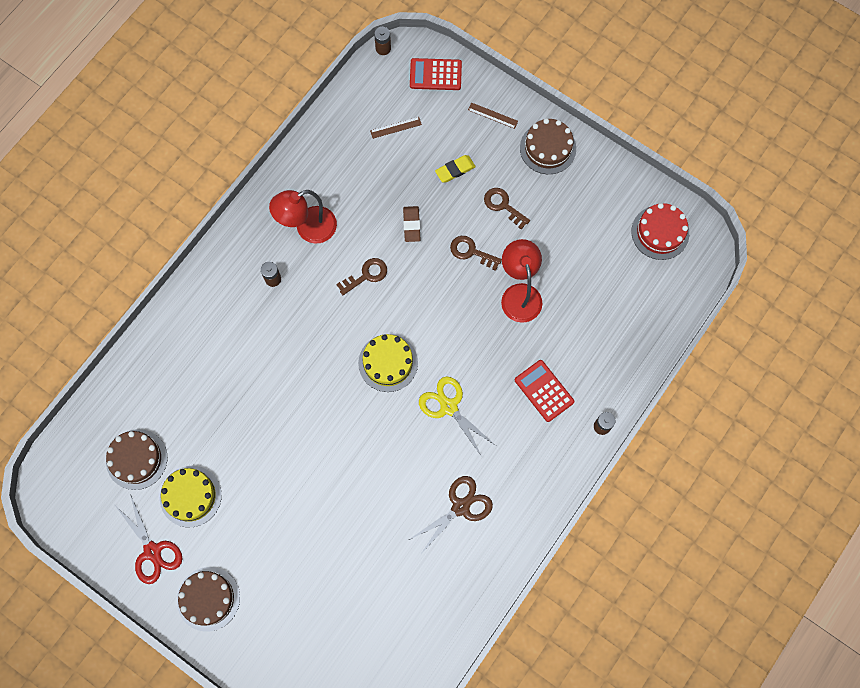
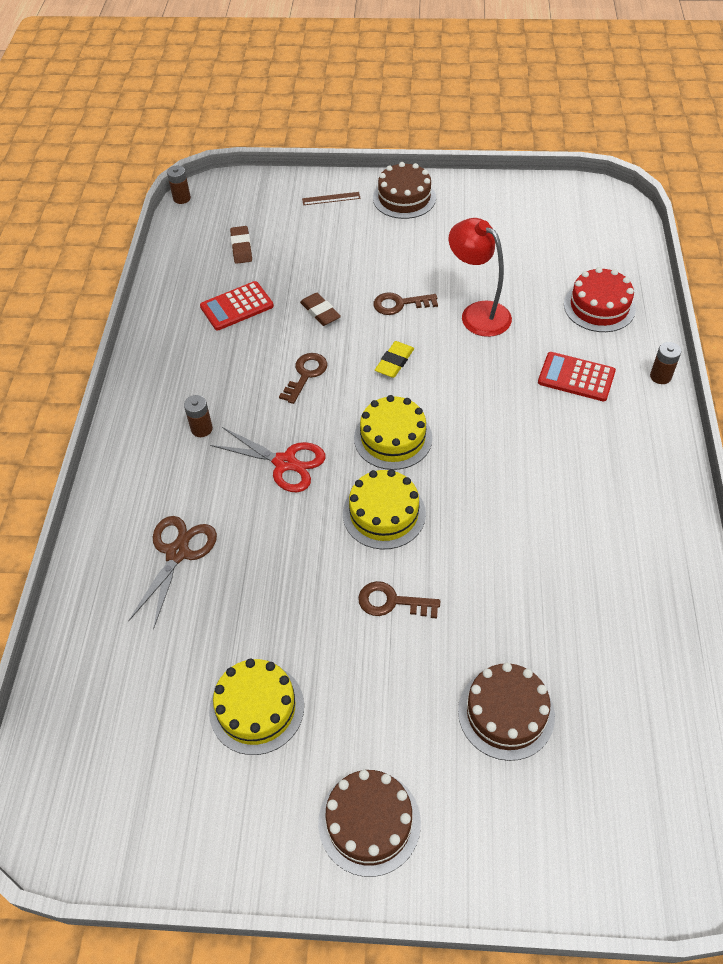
camera: 30 degrees left, 20 degrees down
(136, 459) = (153, 707): brown cake -> brown cake (506, 713)
(152, 551) = (249, 809): red scissors -> red scissors (285, 463)
(308, 229) = (210, 367): red lamp -> none
(343, 416) = (384, 513): none -> yellow cake
(396, 127) = (241, 247): brown ruler -> brown eraser
(435, 75) = (250, 194): red calculator -> red calculator (237, 306)
(449, 407) = (492, 442): yellow scissors -> none
(455, 170) = (328, 252): yellow eraser -> yellow eraser (394, 362)
(460, 507) = (589, 528): brown scissors -> brown scissors (177, 553)
(503, 205) = (399, 256): brown key -> brown key (391, 602)
(660, 232) = (563, 208): red cake -> red cake (599, 306)

